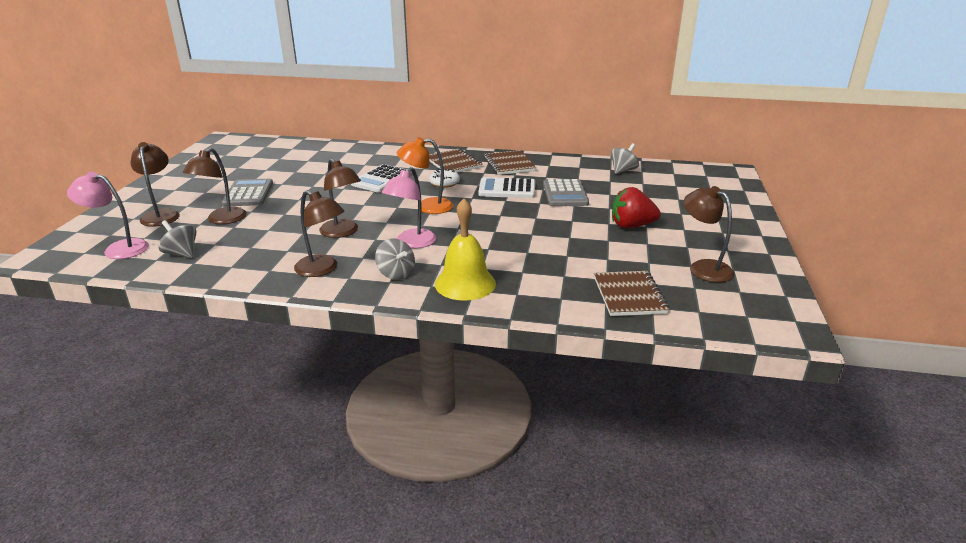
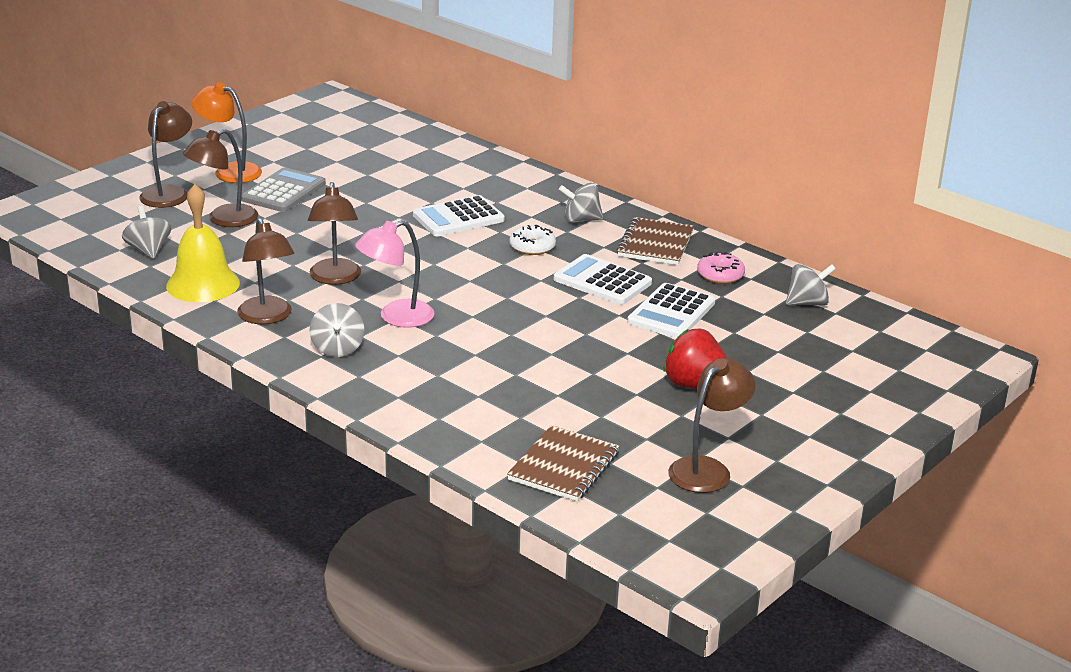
camera: 30 degrees right, 0 degrees up
(118, 248) = (95, 224): pink lamp -> none
(427, 207) = (469, 275): orange lamp -> orange lamp (229, 171)
(453, 163) = (581, 220): brown notebook -> grey spinning top
(465, 283) = (397, 386): yellow bell -> yellow bell (203, 284)
(562, 169) = (720, 275): none -> pink donut
(565, 194) = (671, 312): grey calculator -> white calculator
(703, 267) = (707, 469): brown lamp -> brown lamp turned 45 degrees clockwise

